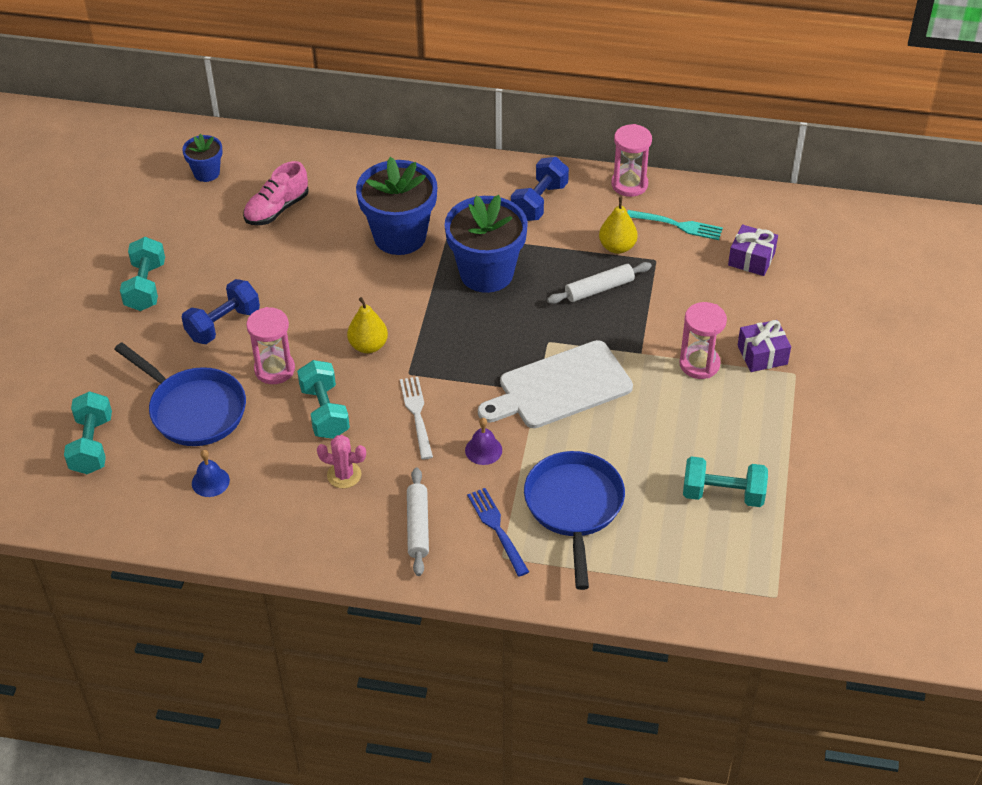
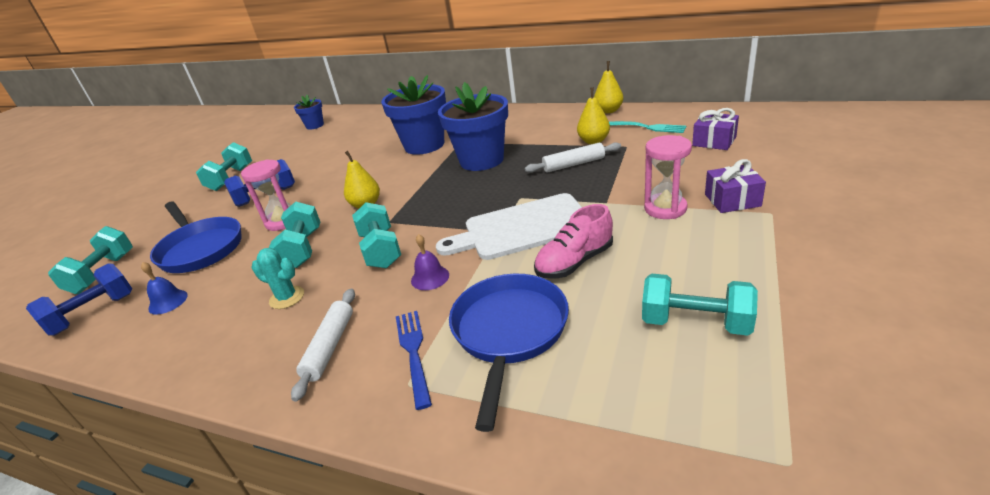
camera: 15 degrees right, 15 degrees down
(277, 209) = (347, 138): pink shoe -> pink shoe (574, 262)
(344, 475) = (287, 298): pink cactus -> turquoise cactus
(417, 415) = (381, 250): white fork -> turquoise dumbbell
(539, 202) = (536, 123): blue dumbbell -> blue dumbbell (93, 314)
(629, 184) = (608, 111): pink hourglass -> yellow pear

